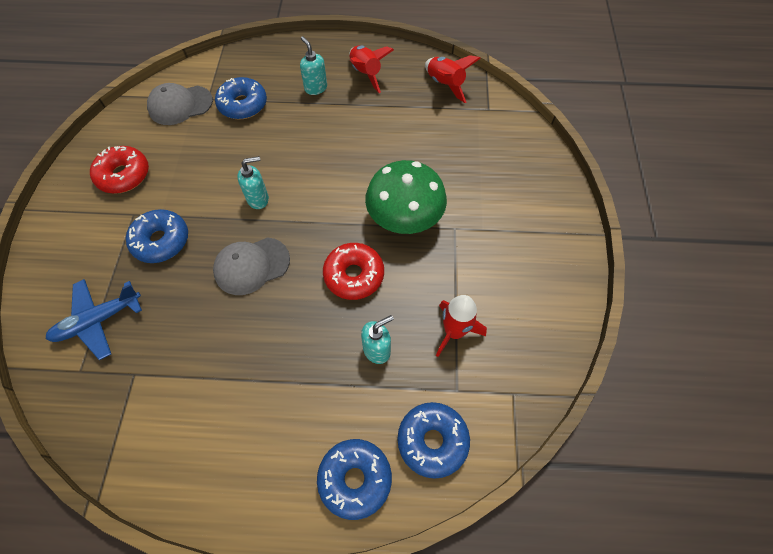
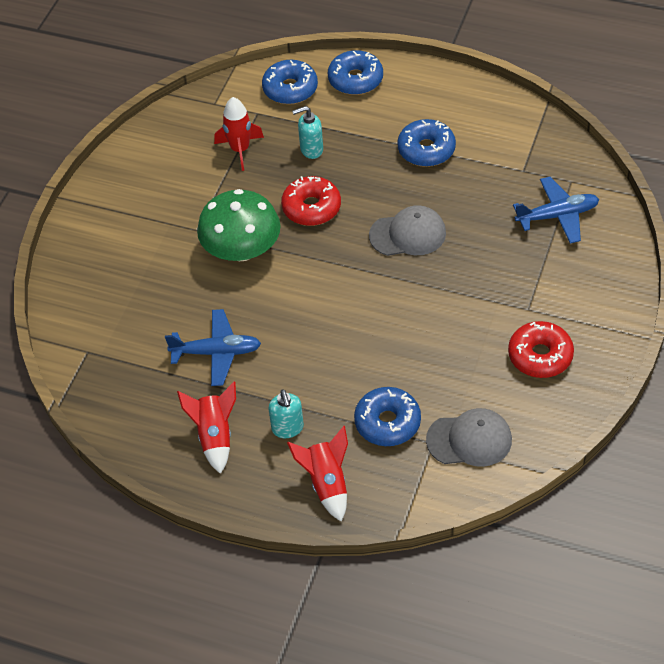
camera: 160 degrees left, 10 degrees down
(161, 241) = (497, 275): blue donut -> blue donut (426, 150)
(258, 199) = (389, 298): turquoise soap dispenser -> none
(389, 127) = (216, 352): none -> blue plane
(445, 85) = (121, 397): red rocket -> red rocket (327, 483)

